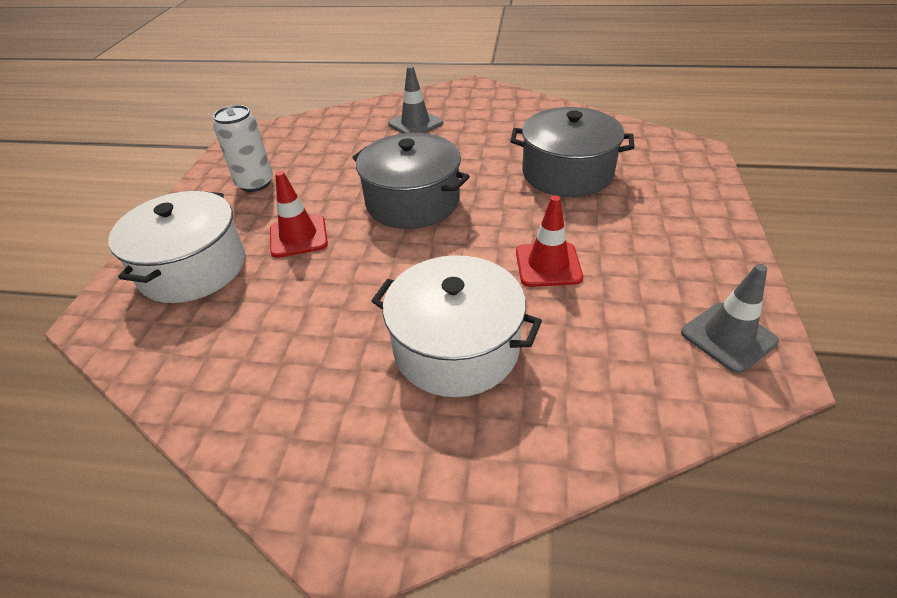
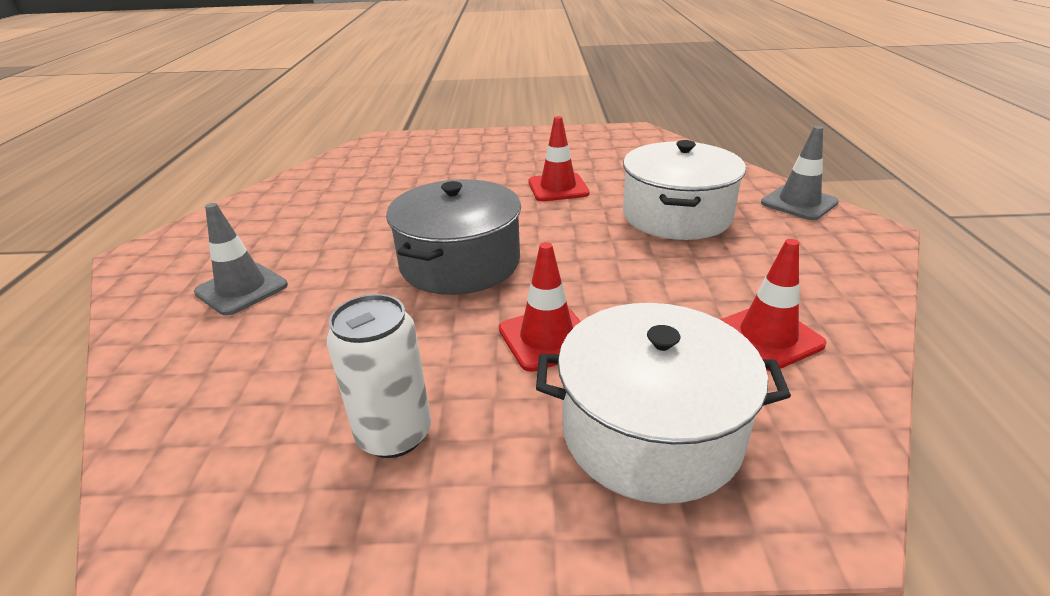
camera: 100 degrees left, 10 degrees down
(231, 349) = (767, 336): none -> red traffic cone
(567, 173) = (409, 185): grey pot -> none
(728, 337) = (612, 138): grey traffic cone -> grey traffic cone (799, 203)

